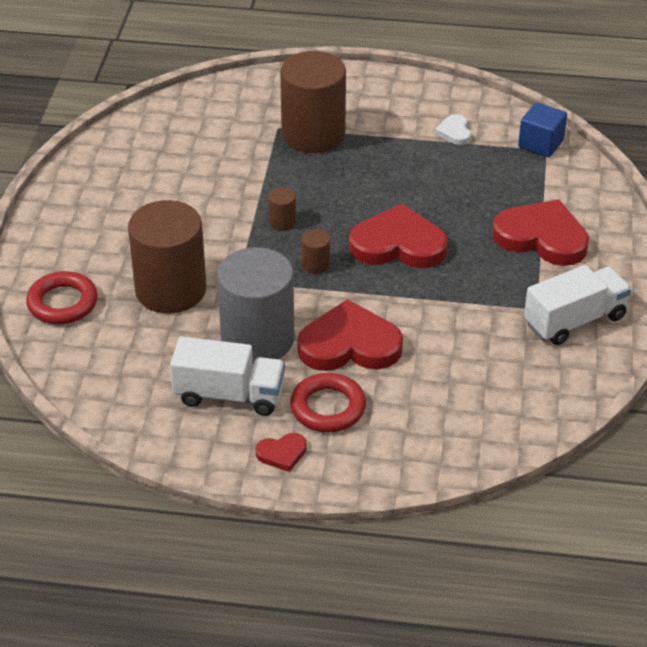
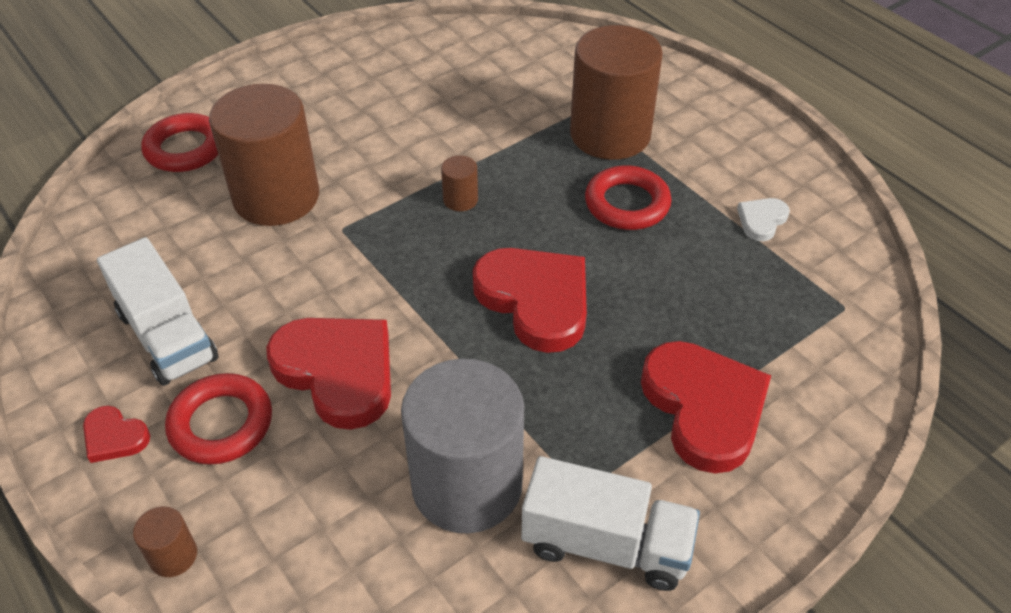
camera: 45 degrees right, 5 degrees up
(257, 339) = (271, 299): grey cylinder -> grey cylinder (467, 485)
(316, 264) = (428, 263): brown cylinder -> brown cylinder (173, 556)
(376, 166) = (627, 204): none -> red ring
(540, 144) = (848, 296): blue cube -> none

